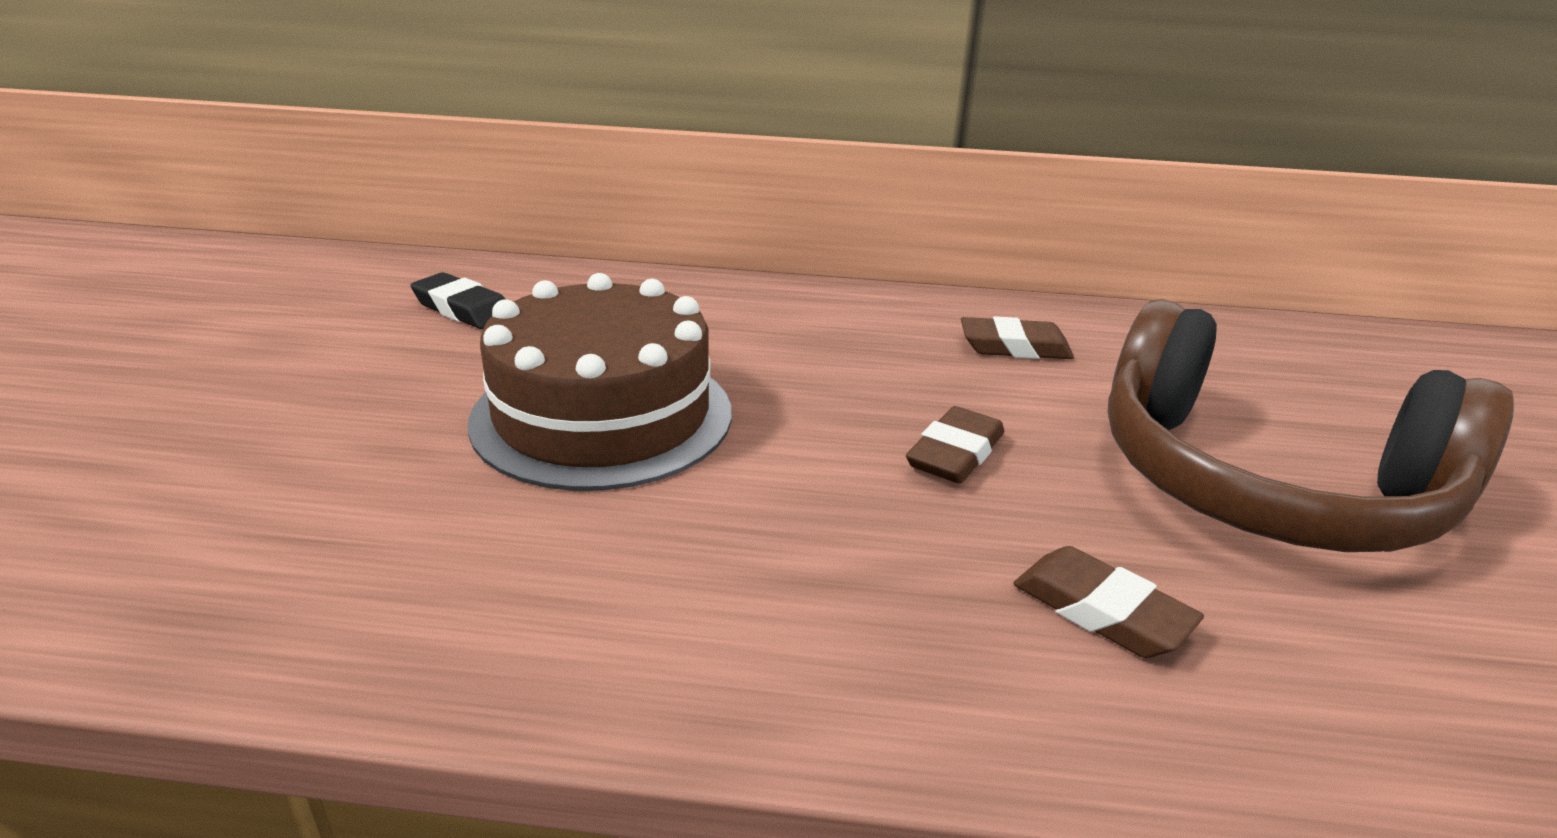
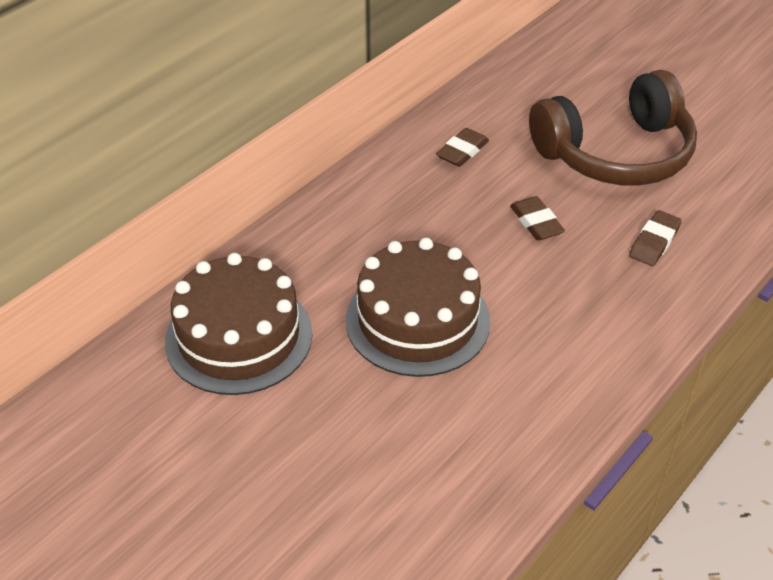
camera: 55 degrees left, 15 degrees up
(463, 309) = (239, 337): black eraser -> brown cake
(1101, 611) = (654, 242): brown eraser -> brown eraser turned 45 degrees counterclockwise

